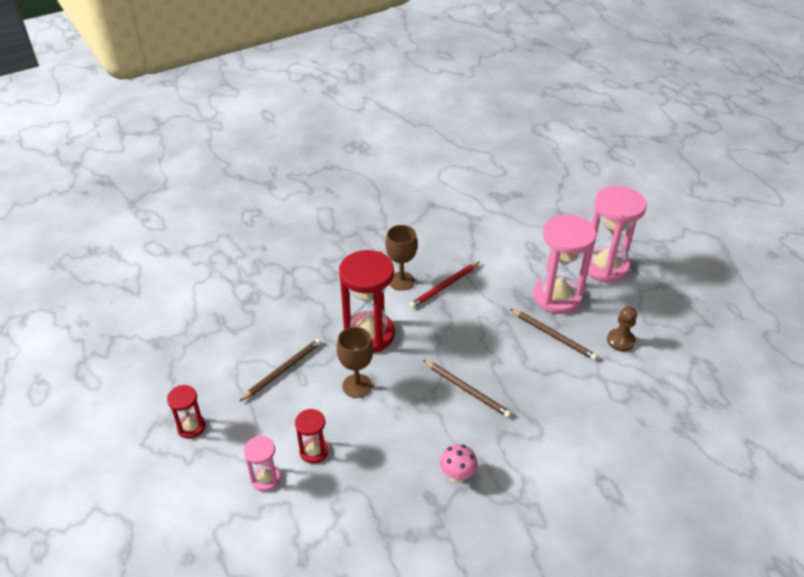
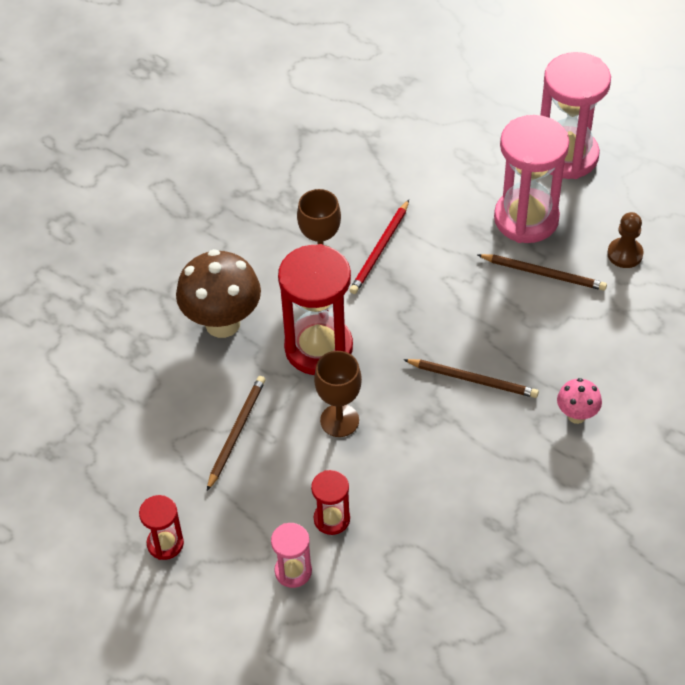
camera: 20 degrees left, 10 degrees up
(314, 299) = (222, 323): none -> brown mushroom
(457, 476) = (510, 487): pink mushroom -> pink mushroom (576, 415)

